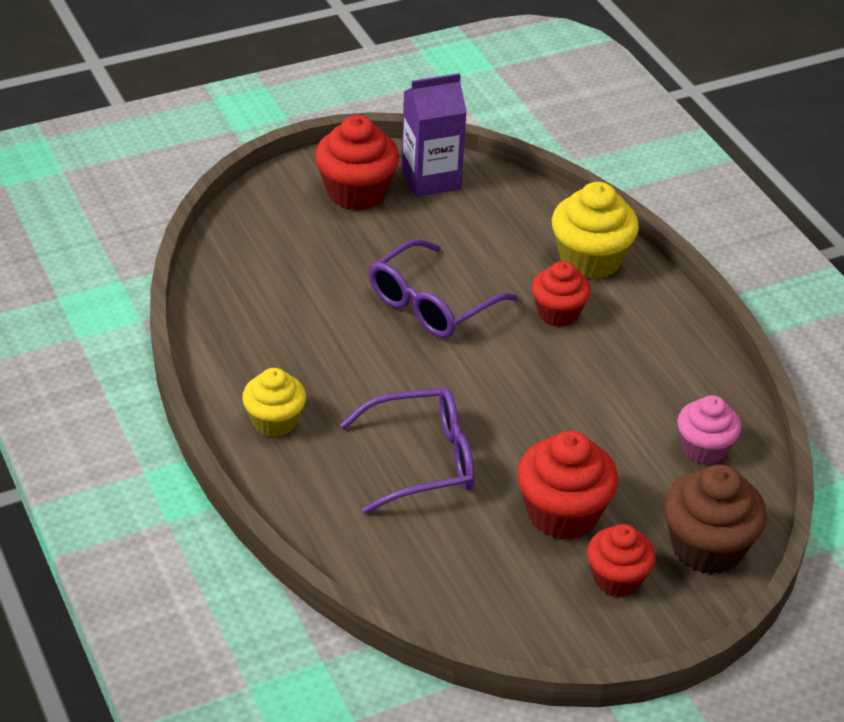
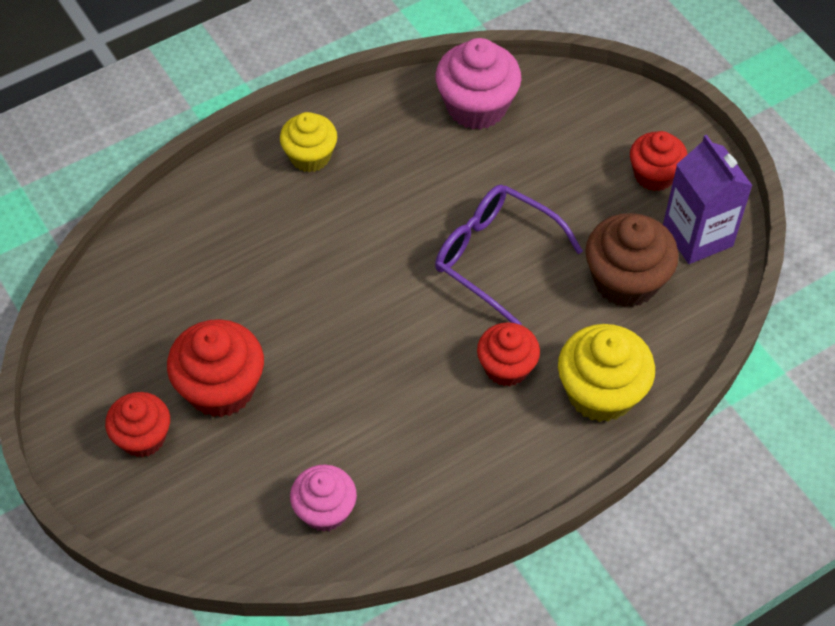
camera: 85 degrees right, 15 degrees up
(240, 293) = (476, 106): none -> pink cupcake
(356, 192) = (654, 175): red cupcake -> red cupcake, size x0.66
(422, 460) = (276, 271): purple glasses -> none
(707, 547) = (188, 514): brown cupcake -> brown cupcake (626, 281)

